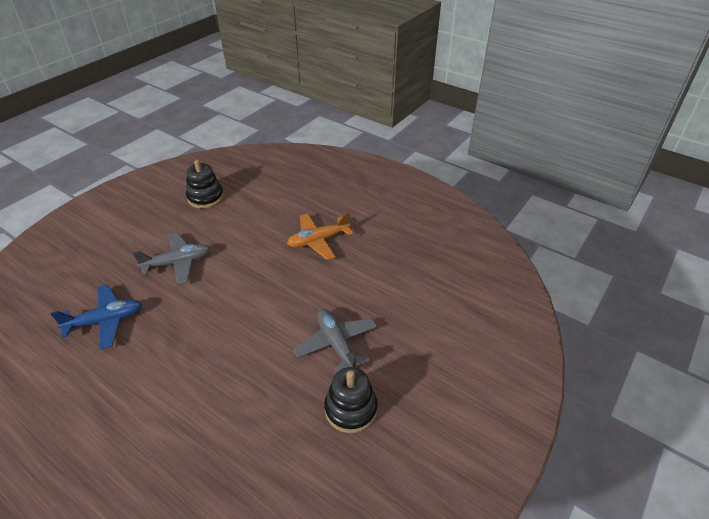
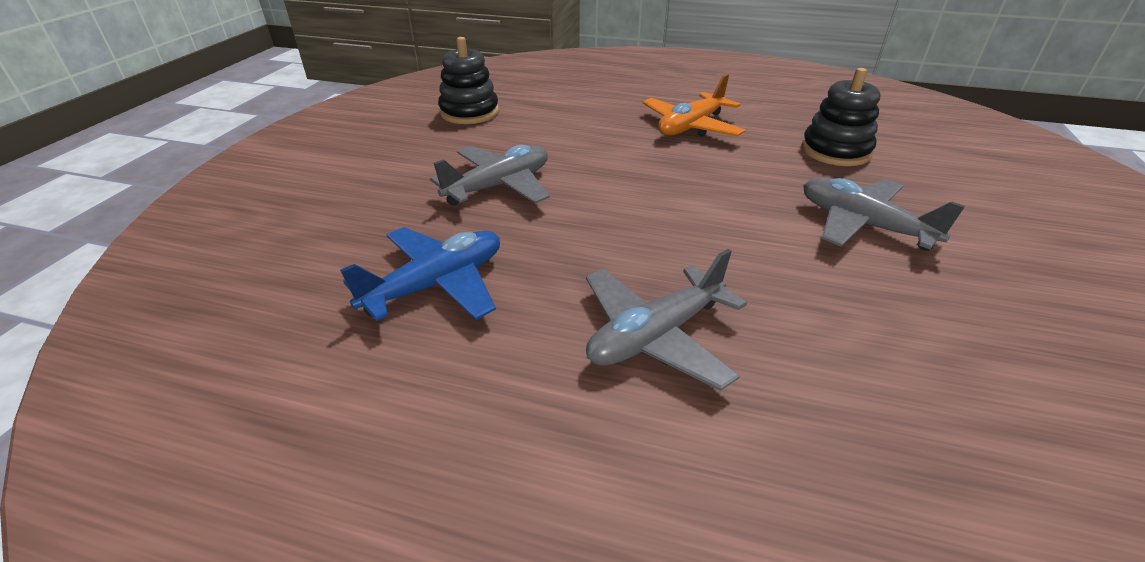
camera: 20 degrees left, 5 degrees down
(172, 379) = (655, 336): none -> grey plane
(350, 409) = (991, 295): black stacking toy -> black stacking toy (835, 151)

